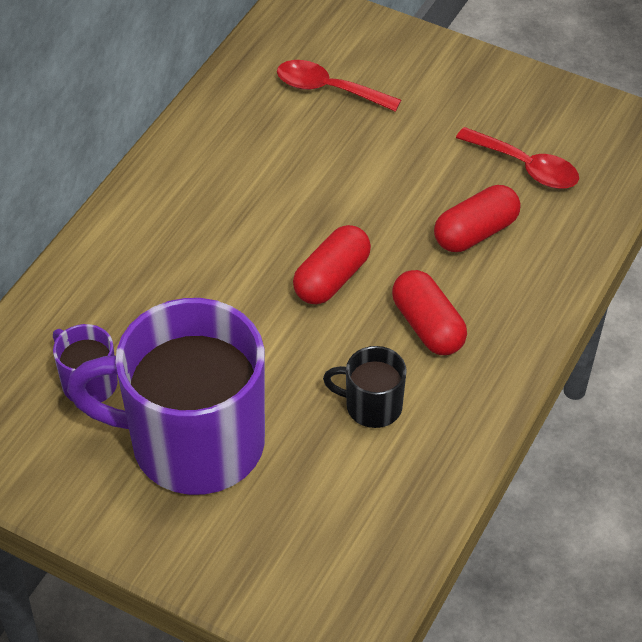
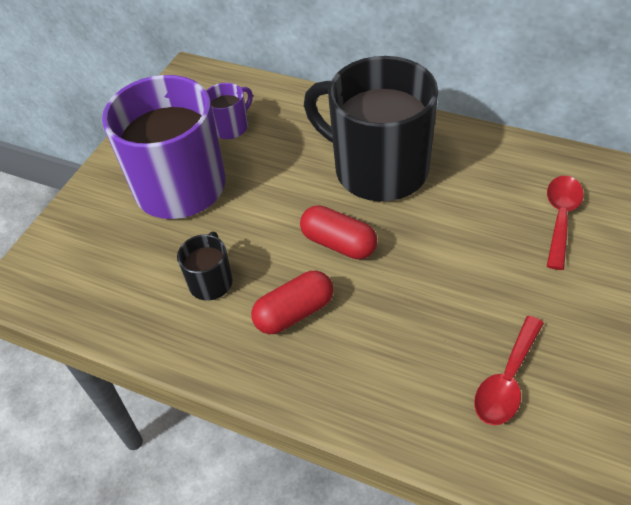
camera: 90 degrees right, 0 degrees up
(216, 230) = (378, 169): none -> black mug
(475, 232) = (409, 342): red capsule -> none

